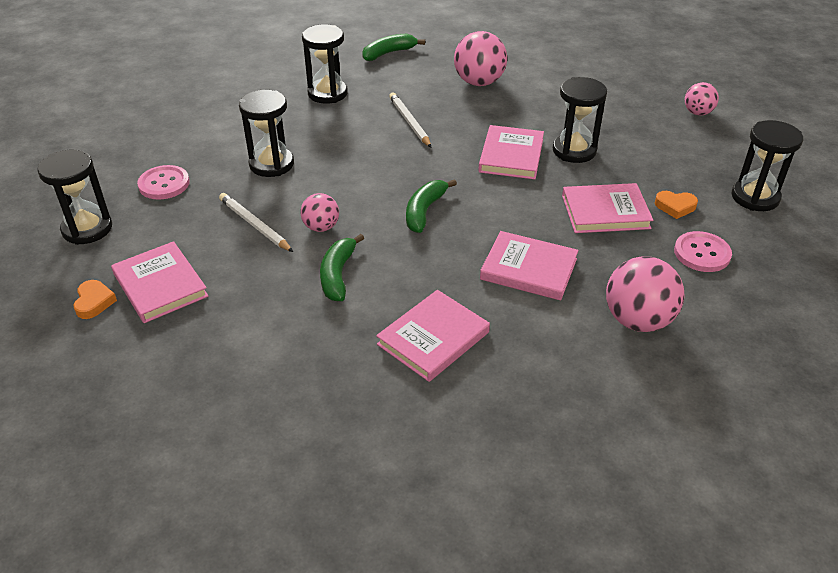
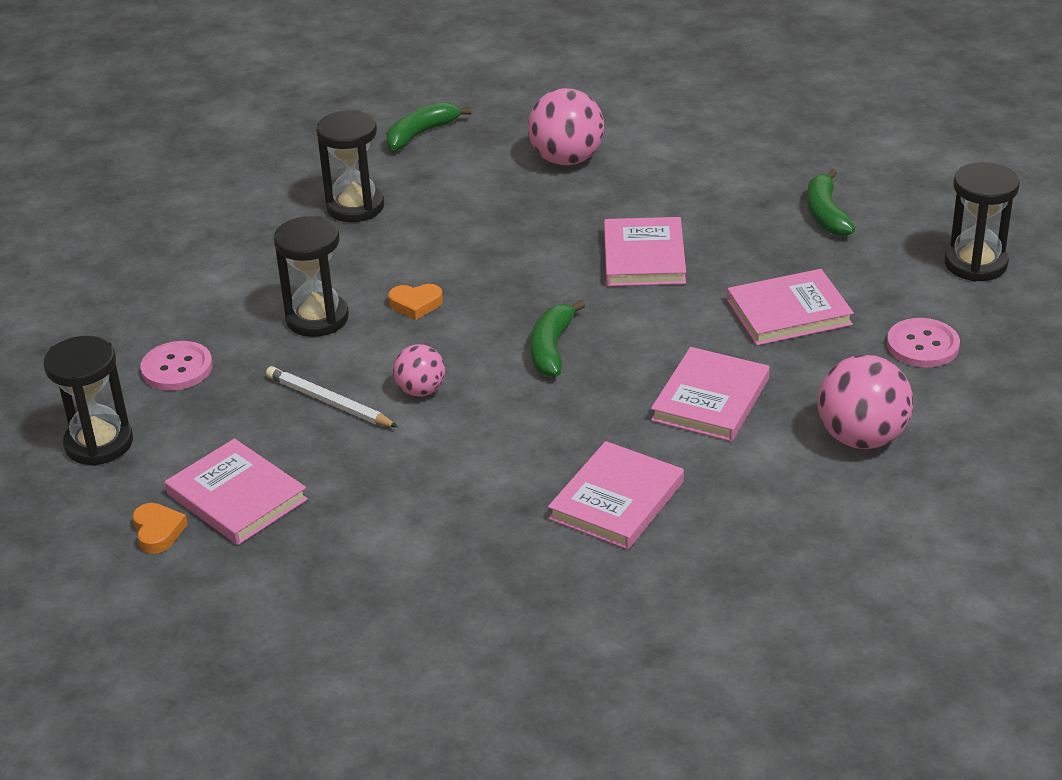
camera: 10 degrees left, 5 degrees down
(338, 275) = (467, 446): green banana -> green banana (826, 214)
(409, 122) = (488, 231): white pencil -> none
(528, 269) = (710, 399): pink book -> pink book turned 75 degrees counterclockwise
(574, 151) = (726, 237): black hourglass -> none
(675, 206) = (877, 292): orange heart -> orange heart (416, 304)
(697, 113) = (879, 160): pink ball -> none

